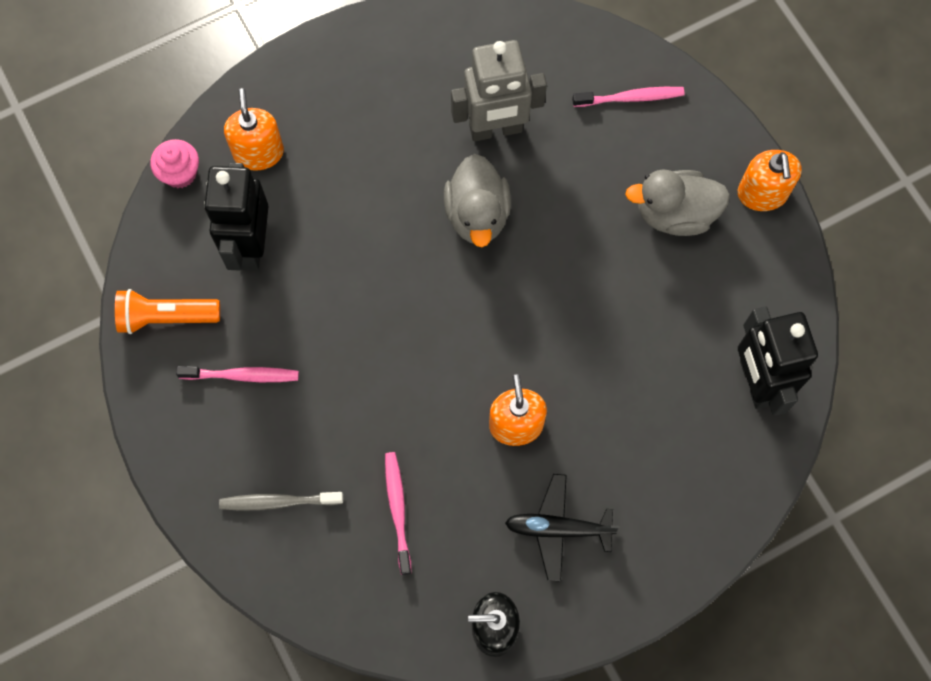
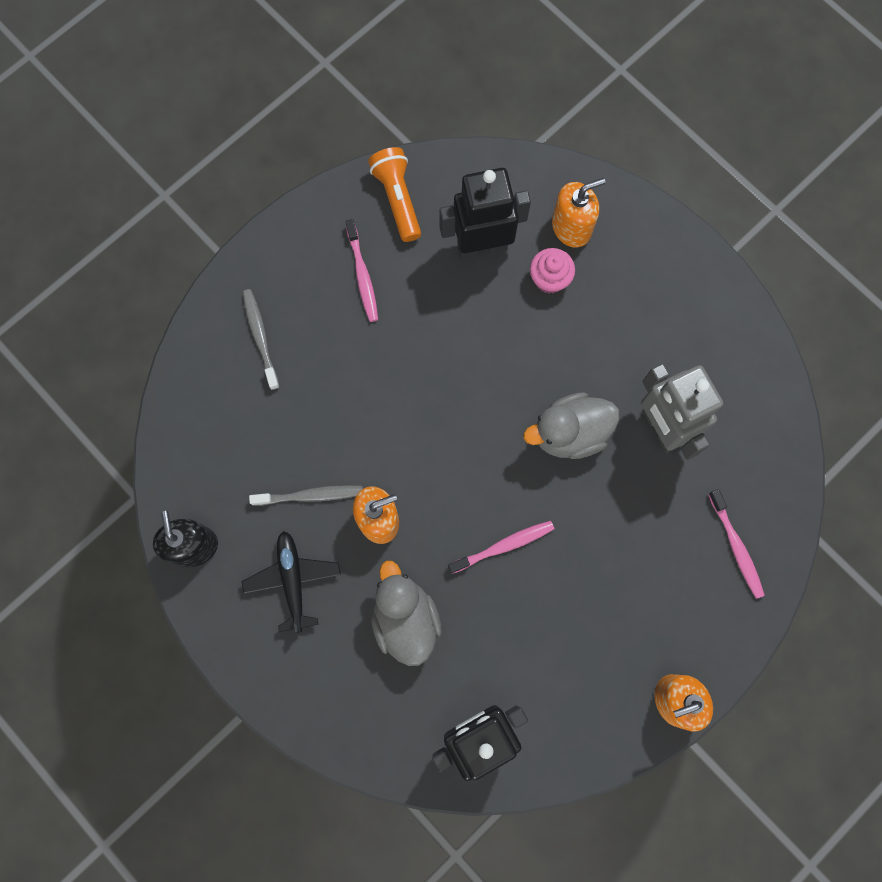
camera: 75 degrees right, 5 degrees up
(180, 173) = (532, 169): pink cupcake -> pink cupcake (549, 279)
(397, 510) = (277, 437): pink toothbrush -> pink toothbrush (503, 546)
(471, 489) = (310, 495): none -> grey toothbrush
(675, 214) = (627, 618): grey duck -> grey duck (405, 619)

